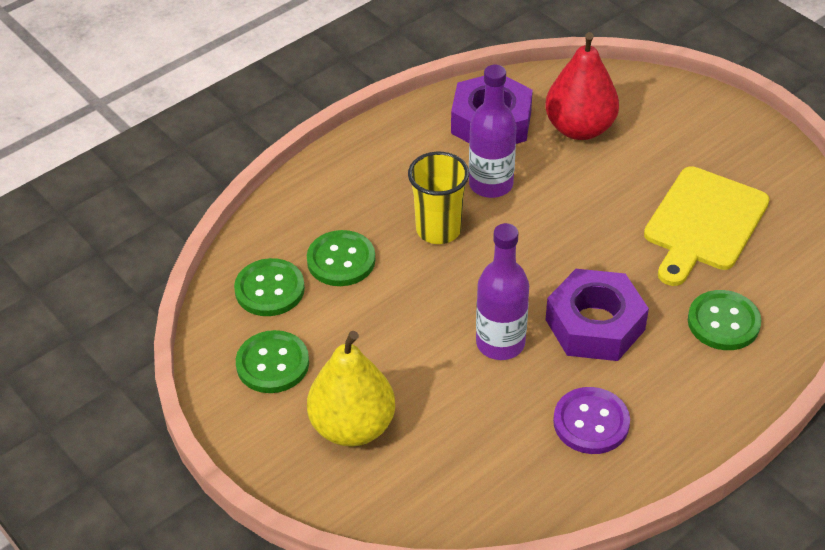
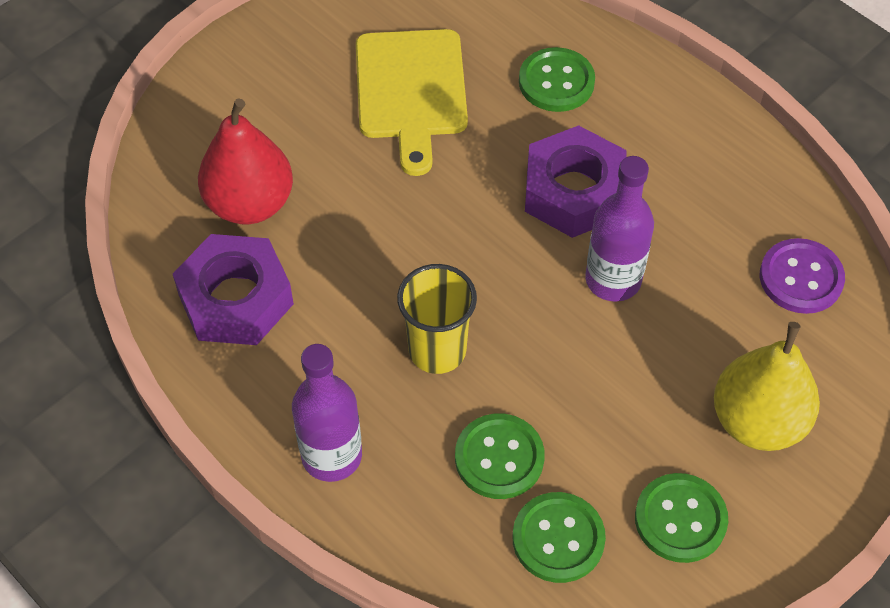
camera: 95 degrees left, 10 degrees up
(491, 184) = (354, 296): purple bottle -> purple bottle (331, 456)
(591, 422) = (709, 197): purple button -> purple button (801, 278)
(703, 223) = (411, 91): yellow cutting board -> yellow cutting board turned 60 degrees clockwise

